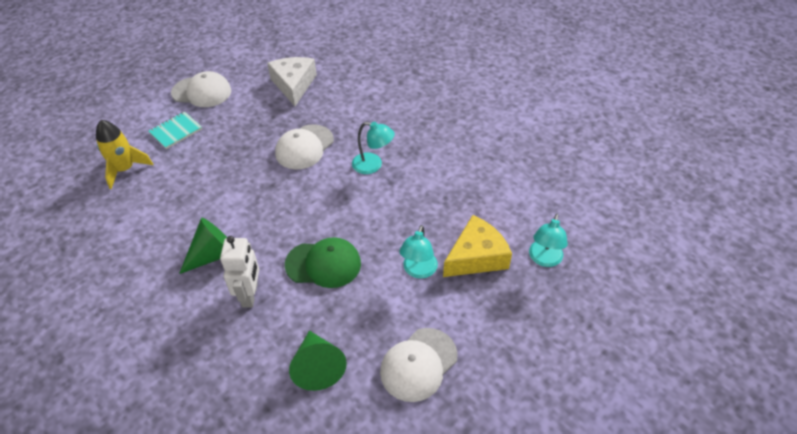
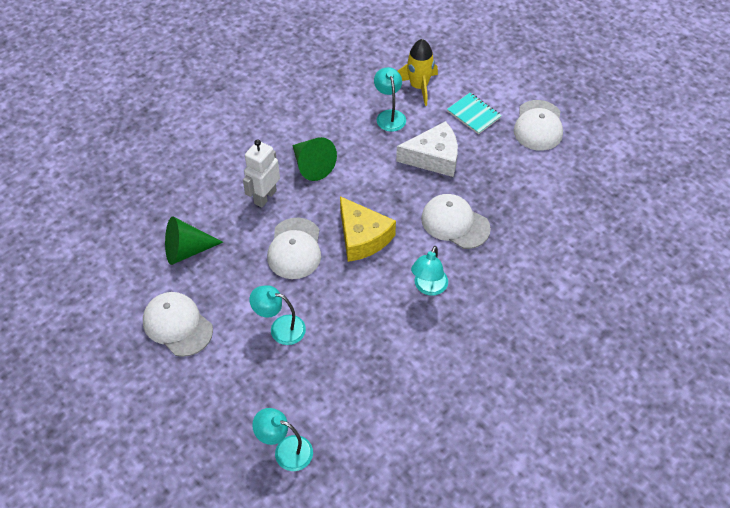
camera: 90 degrees right, 5 degrees up
(159, 192) = (389, 116): none -> turquoise lamp
(250, 295) = (265, 197): white robot -> white robot turned 120 degrees clockwise
(294, 85) = (560, 206): white cheese -> white cheese (433, 157)
(323, 264) = (295, 249): green cap -> white cap
(476, 257) = (294, 382): yellow cheese -> yellow cheese (362, 237)

